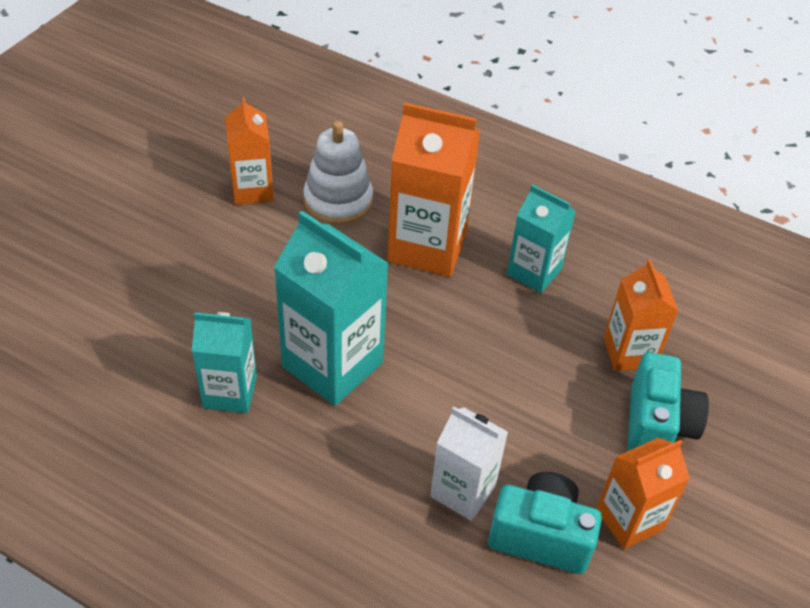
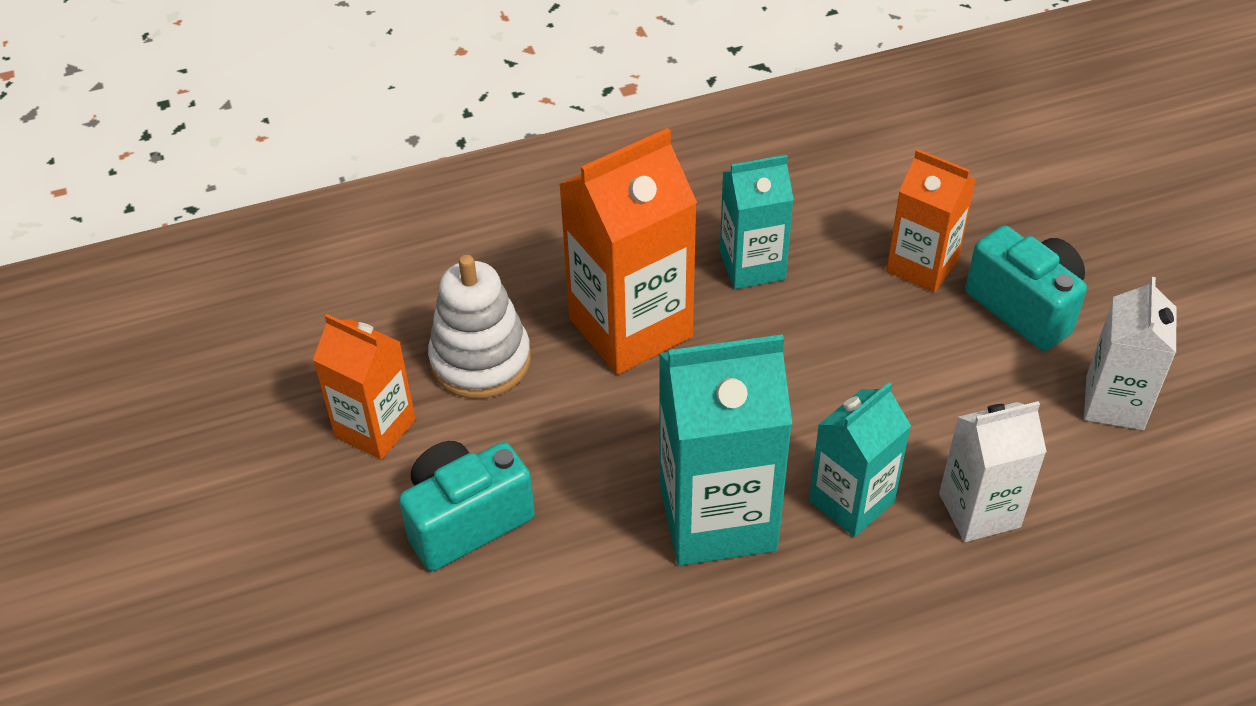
camera: 45 degrees left, 0 degrees up
(230, 392) = (669, 639): turquoise carton -> turquoise carton (851, 501)
(540, 536) = (1081, 483): turquoise camera -> turquoise camera (465, 520)
(629, 520) = (1114, 403): orange carton -> white carton

